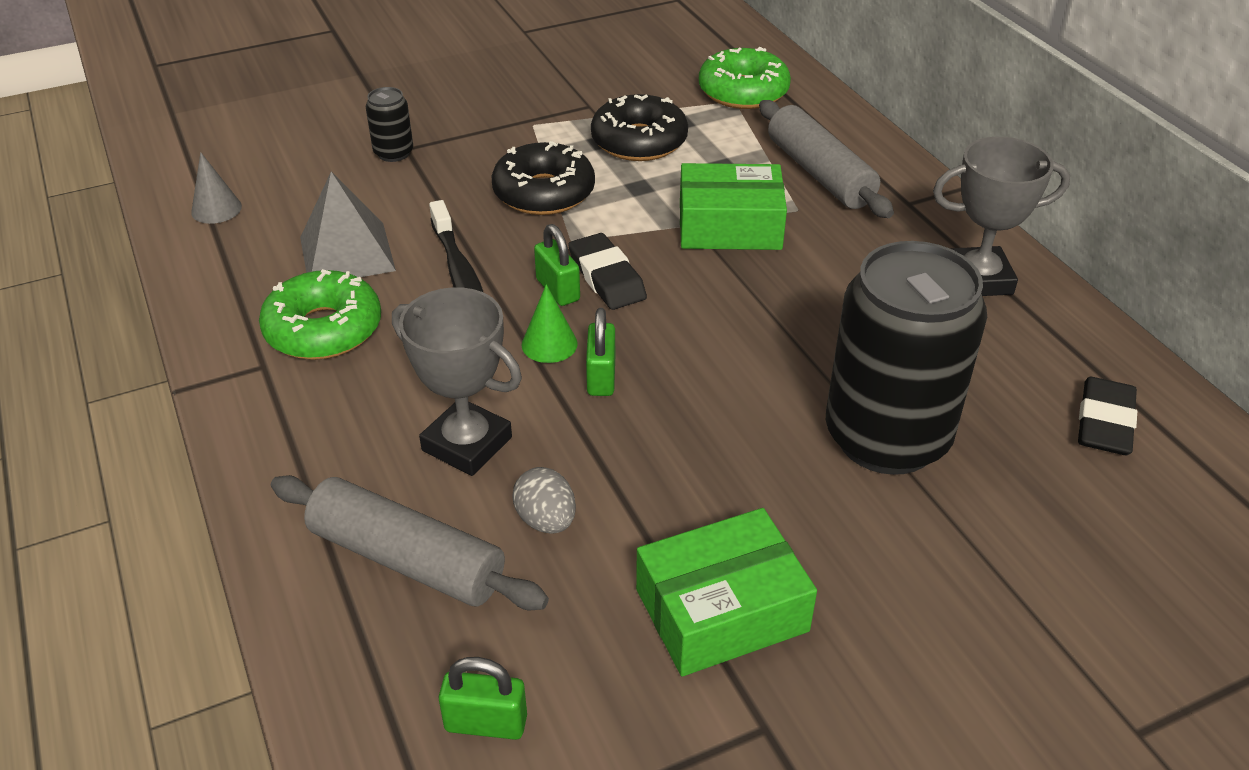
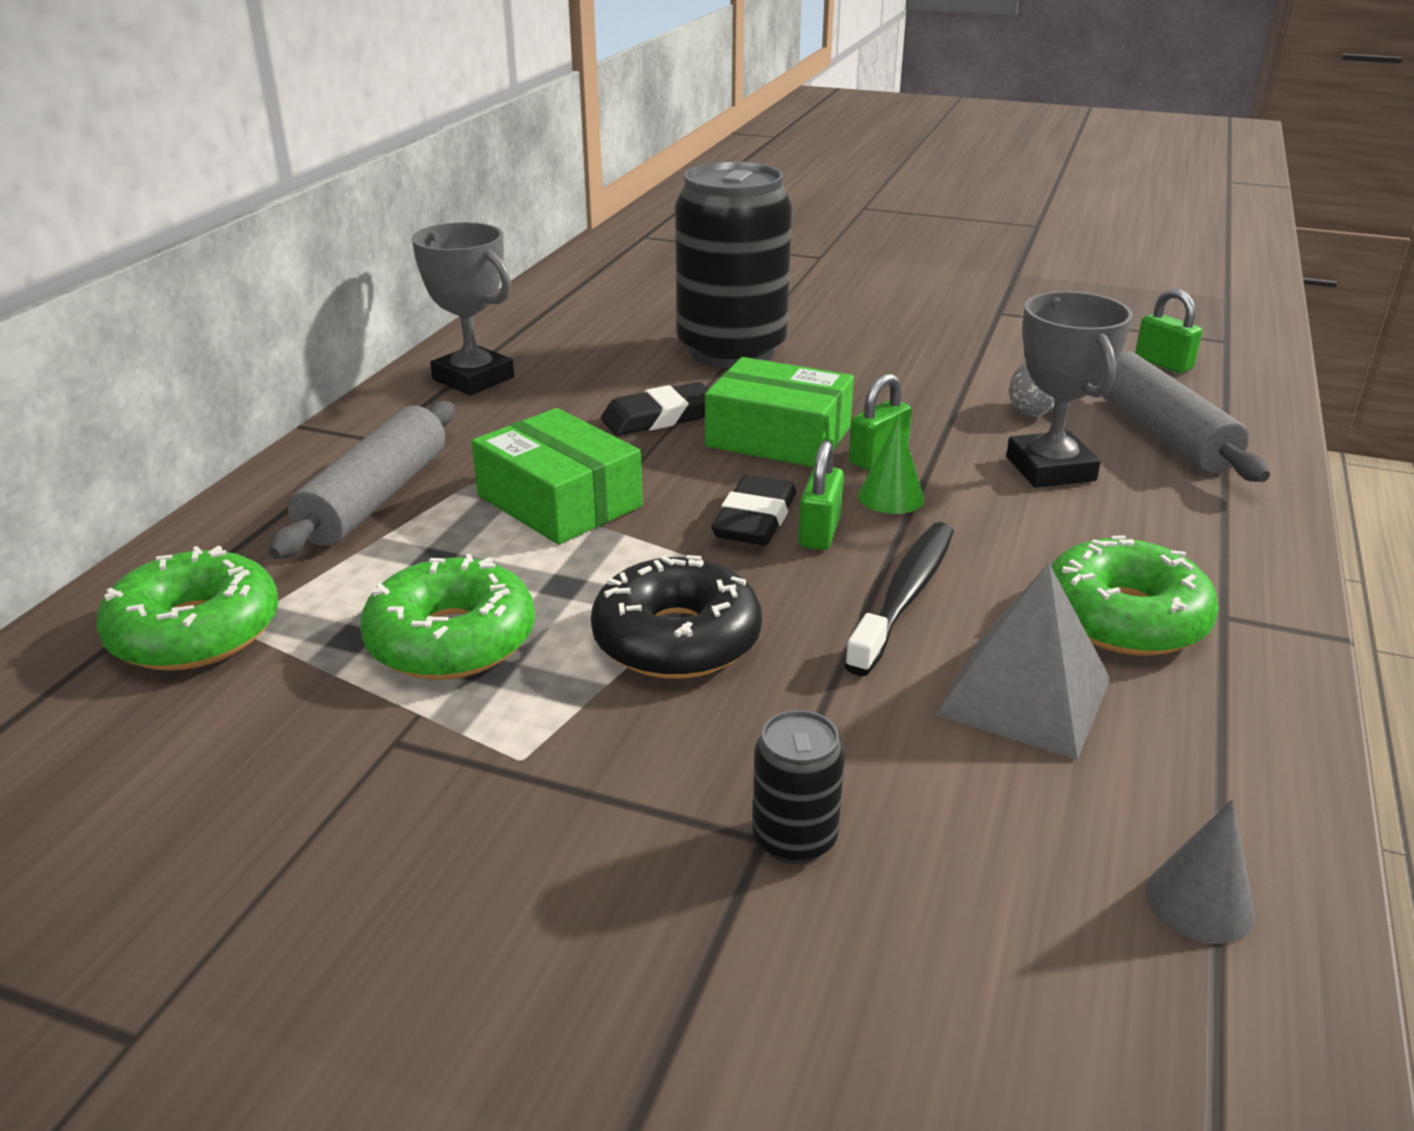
camera: 135 degrees left, 10 degrees down
(639, 141) = (451, 640): black donut -> green donut
(721, 610) = (964, 343): green box -> green box (778, 437)
(1104, 422) = (591, 306): black eraser -> black eraser (659, 417)

